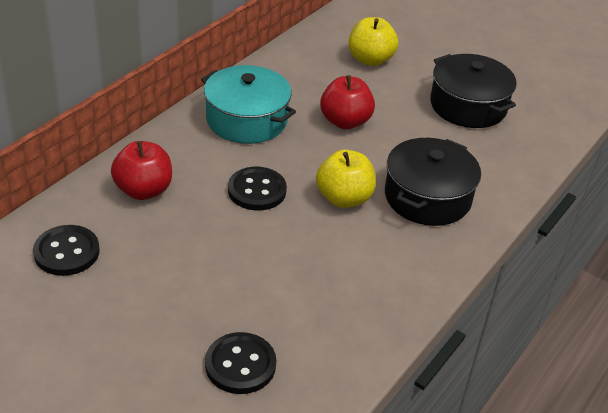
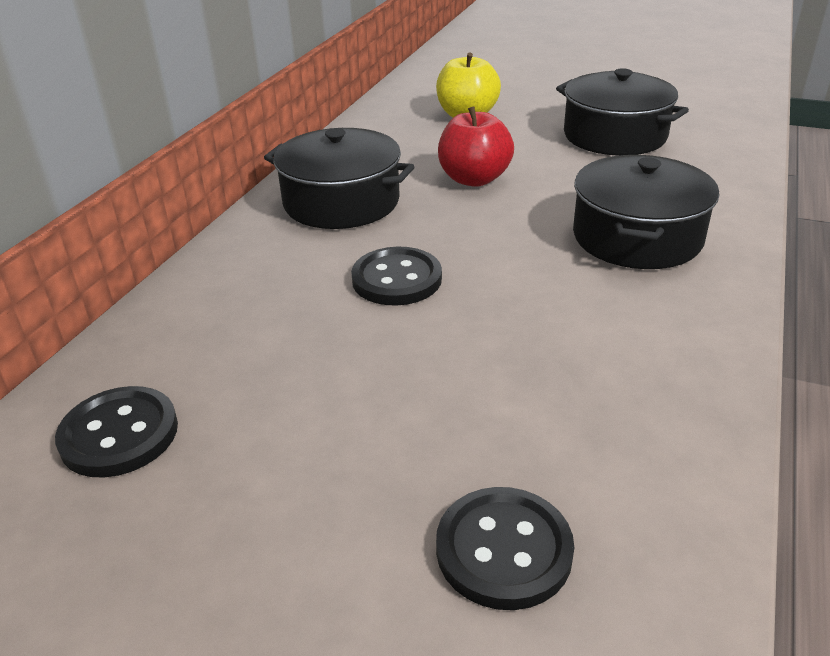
camera: 10 degrees left, 5 degrees down
(143, 190) = (224, 315): red apple -> none
(246, 120) = (341, 202): turquoise pot -> black pot
(344, 198) = (526, 262): yellow apple -> none

